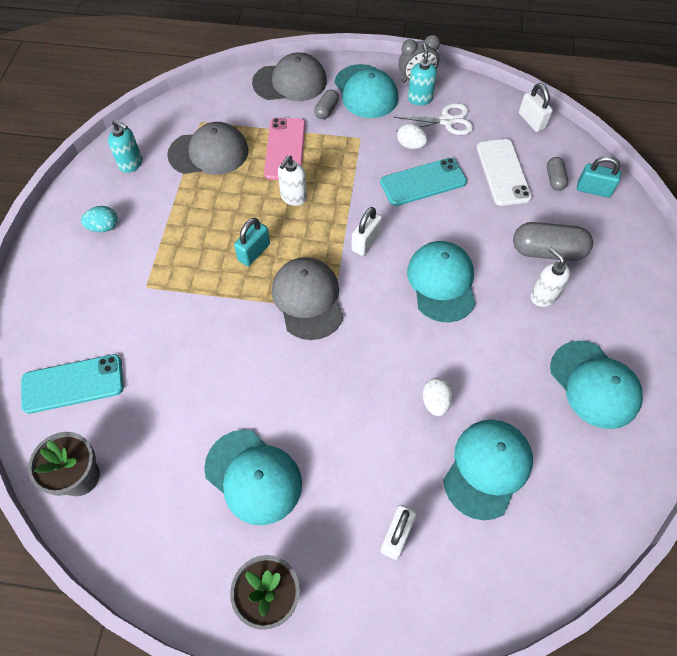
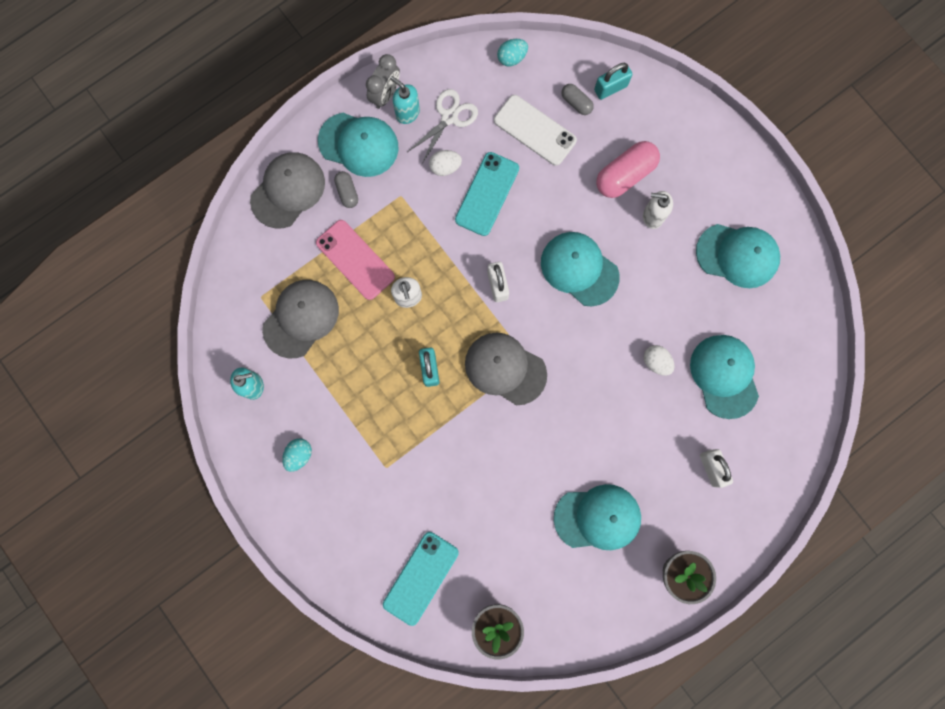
camera: 45 degrees left, 20 degrees up
(531, 121) = (511, 58): white padlock -> turquoise egg
(547, 251) = (625, 175): grey capsule -> pink capsule

